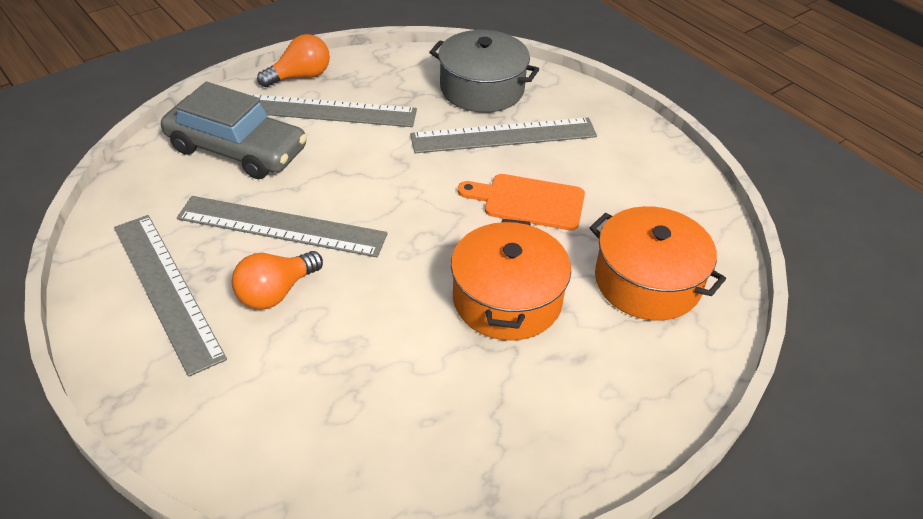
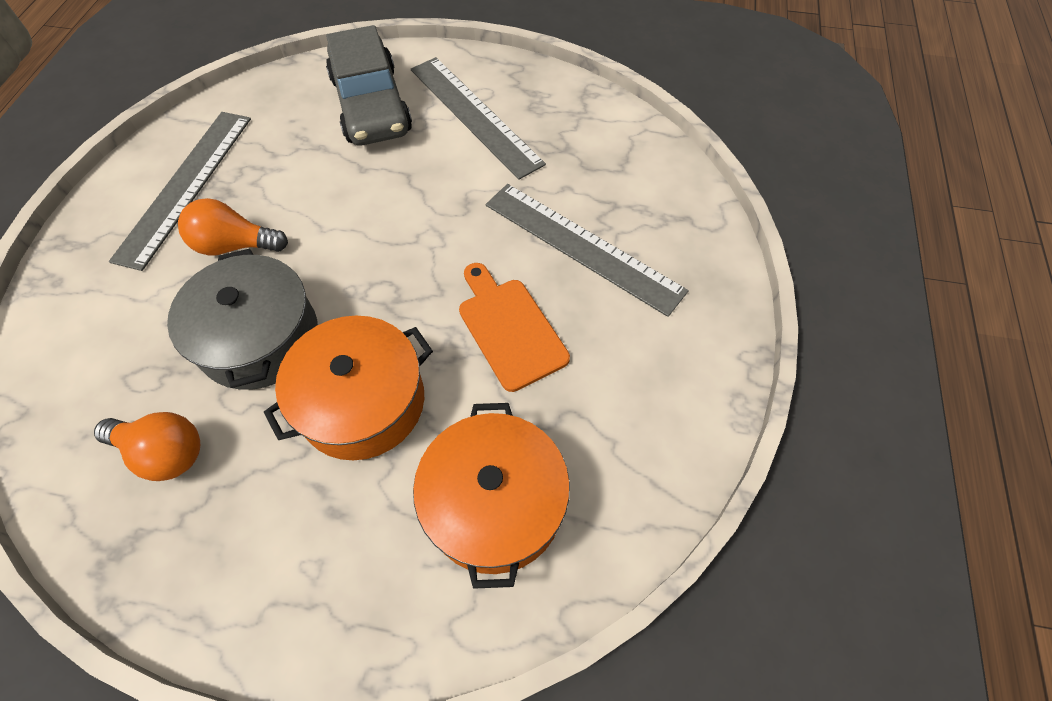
camera: 50 degrees right, 15 degrees up
(281, 226) = (310, 194): grey ruler -> none
(300, 76) = (499, 70): orange light bulb -> orange light bulb (164, 452)
(482, 88) = (631, 185): grey pot -> grey pot (260, 338)

